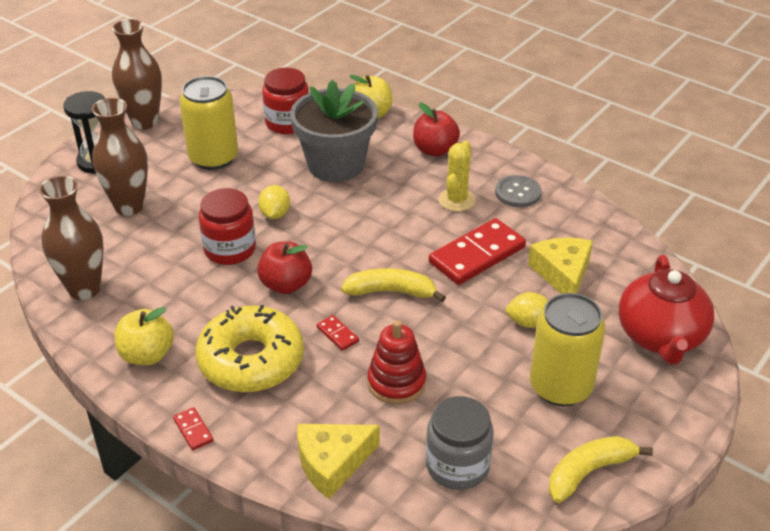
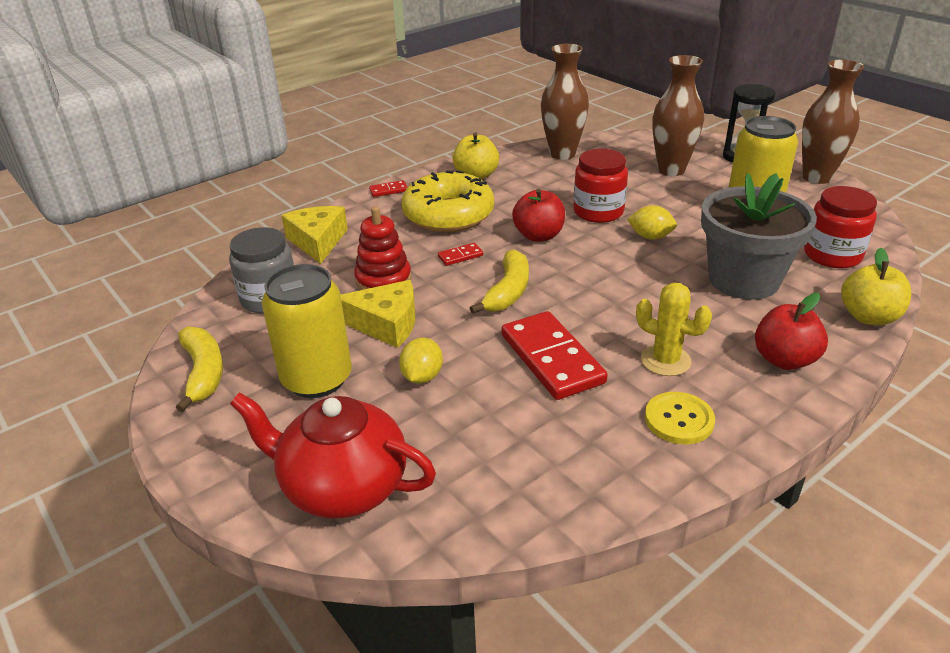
camera: 105 degrees right, 5 degrees down
(517, 193) = (679, 420): grey button -> yellow button
(562, 273) = (496, 424): yellow cheese -> yellow cheese (386, 324)

